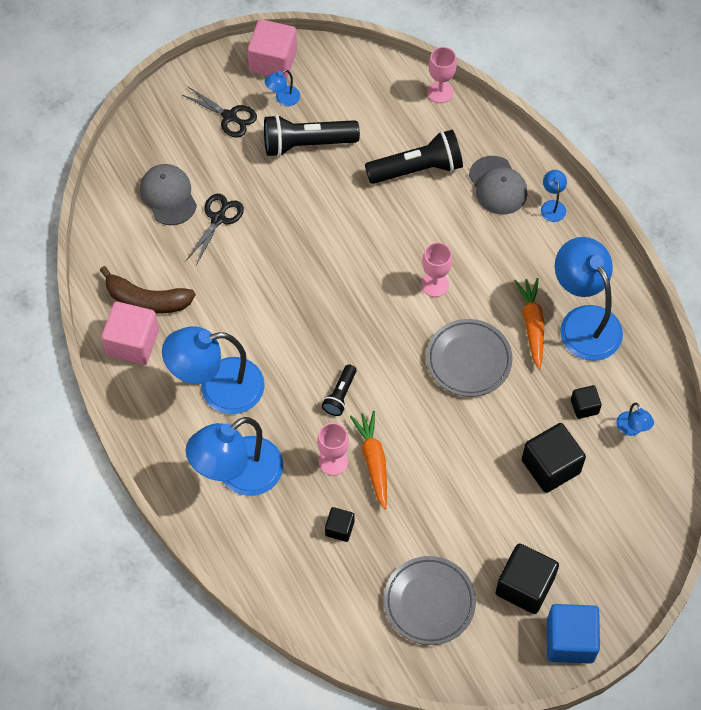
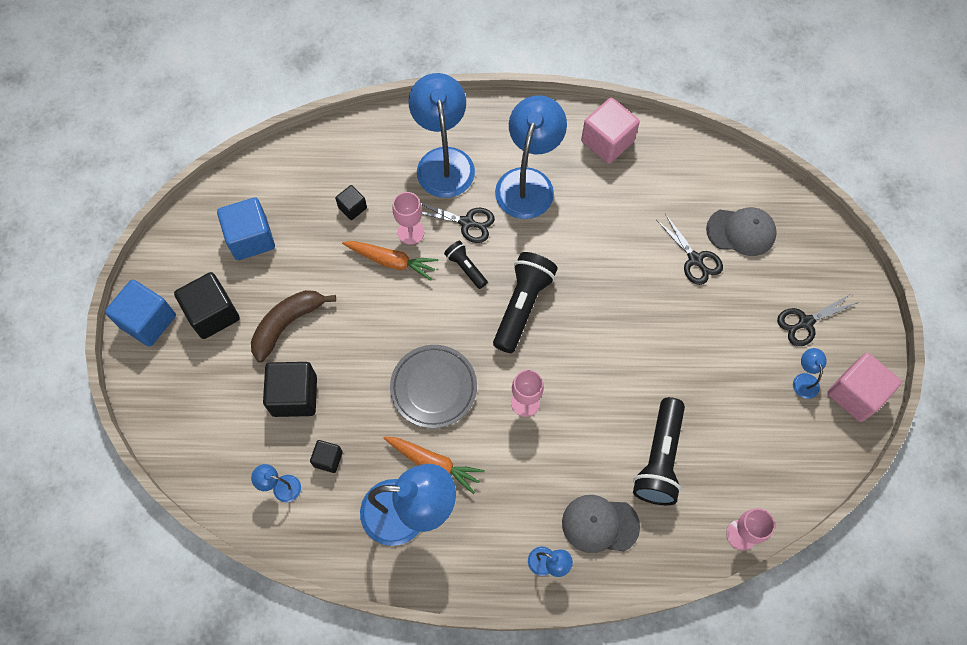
camera: 120 degrees right, 5 degrees up
(147, 300) = (642, 169): brown banana -> brown banana (287, 324)
(293, 419) = (467, 222): none -> black scissors
(306, 144) = (740, 374): black flashlight -> black flashlight (522, 306)
(429, 602) = (251, 238): grey plate -> blue cube

